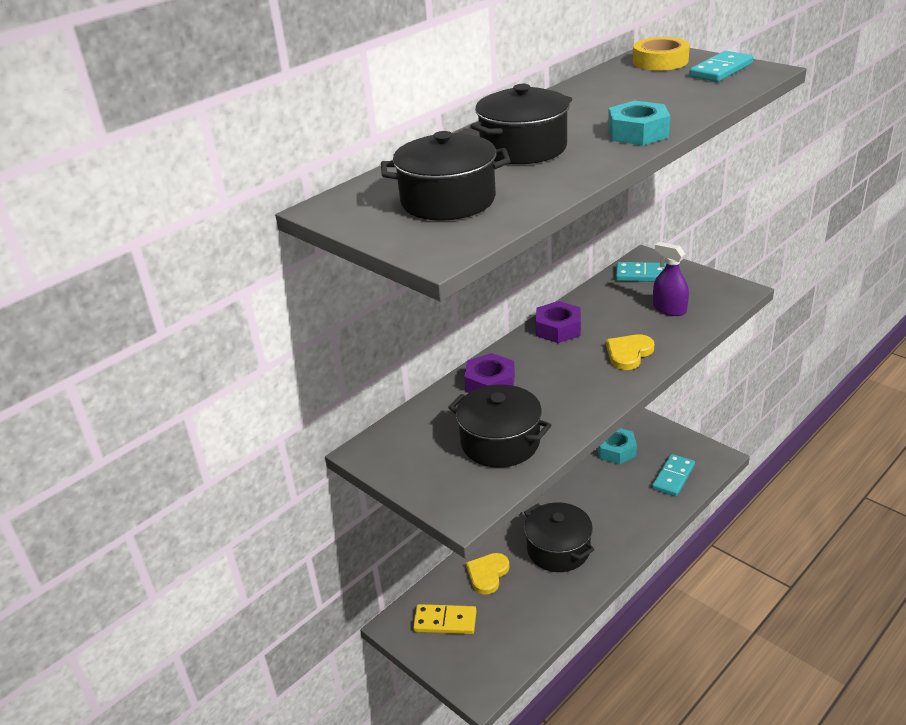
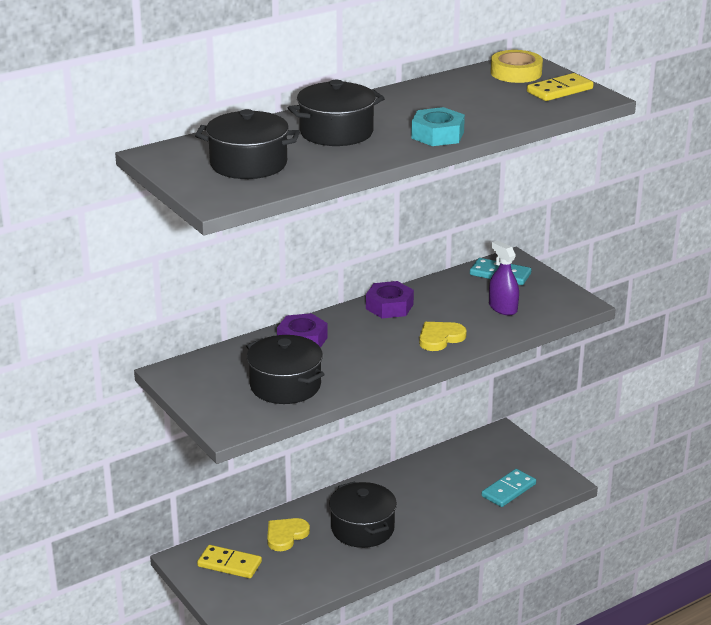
camera: 10 degrees right, 5 degrees down
(616, 450) = (464, 456): turquoise nut -> none
(721, 70) = (560, 90): turquoise domino -> yellow domino

